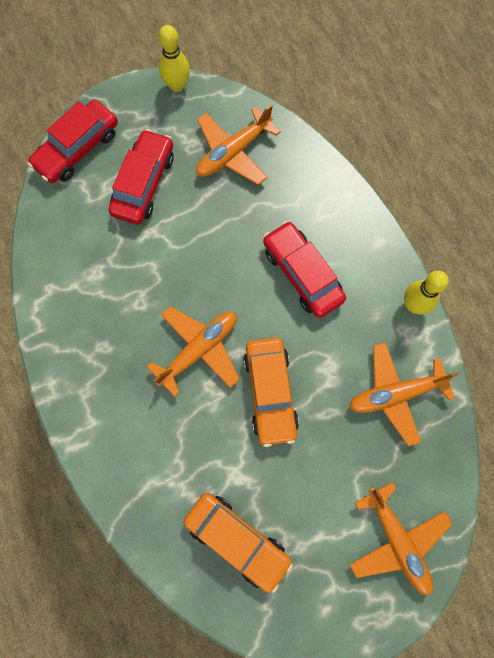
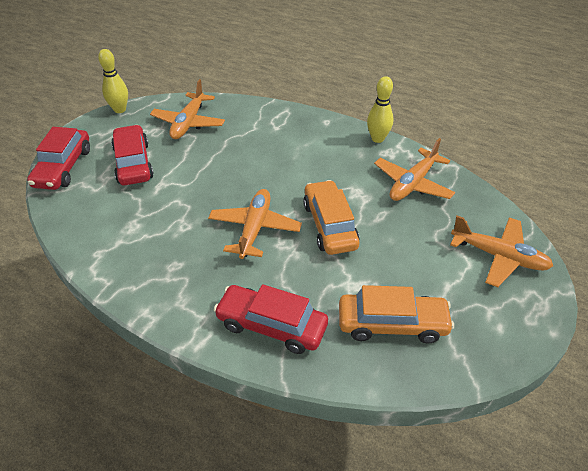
camera: 35 degrees left, 30 degrees down
(270, 392) = (330, 225): orange car -> orange car turned 150 degrees counterclockwise
(302, 273) = (292, 157): red car -> red car (271, 325)

